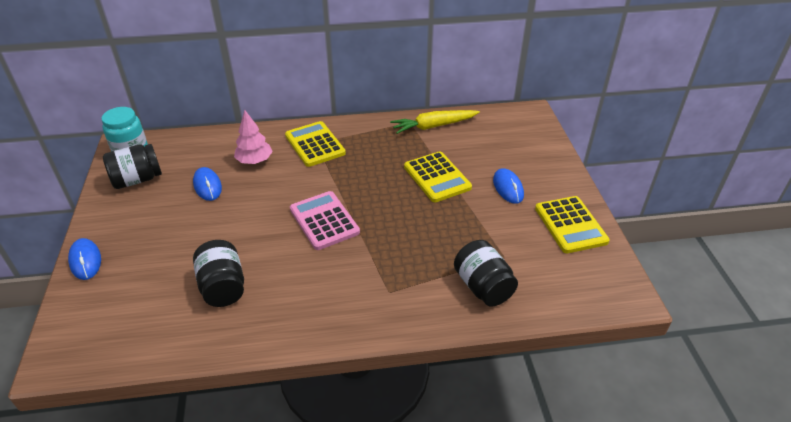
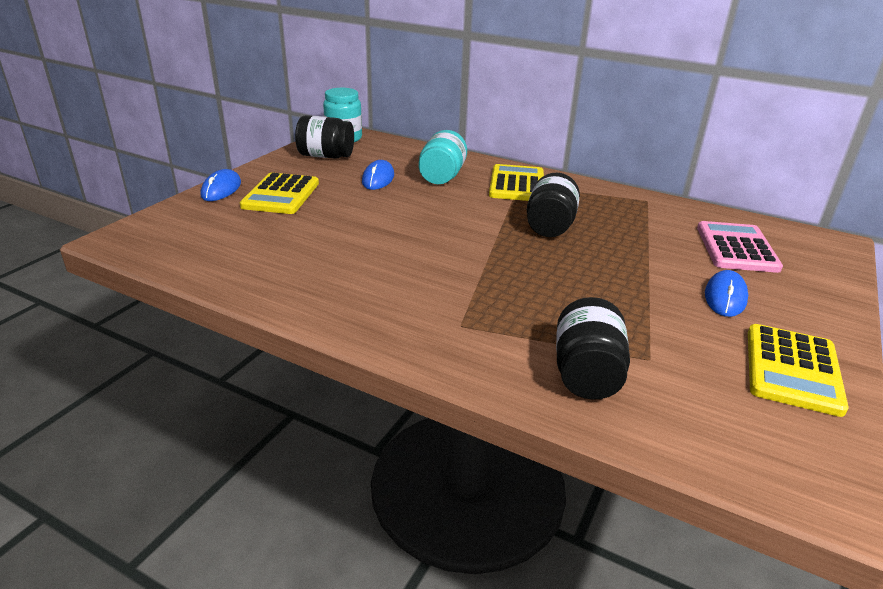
camera: 35 degrees right, 10 degrees down
(223, 287) = (302, 249): black jar -> black jar (550, 226)
(254, 161) = (442, 177): pink tree -> turquoise jar
(324, 221) = (458, 241): pink calculator -> pink calculator (736, 248)
(433, 126) = (675, 213): yellow carrot -> none
(437, 177) = (632, 254): yellow calculator -> yellow calculator (281, 195)

